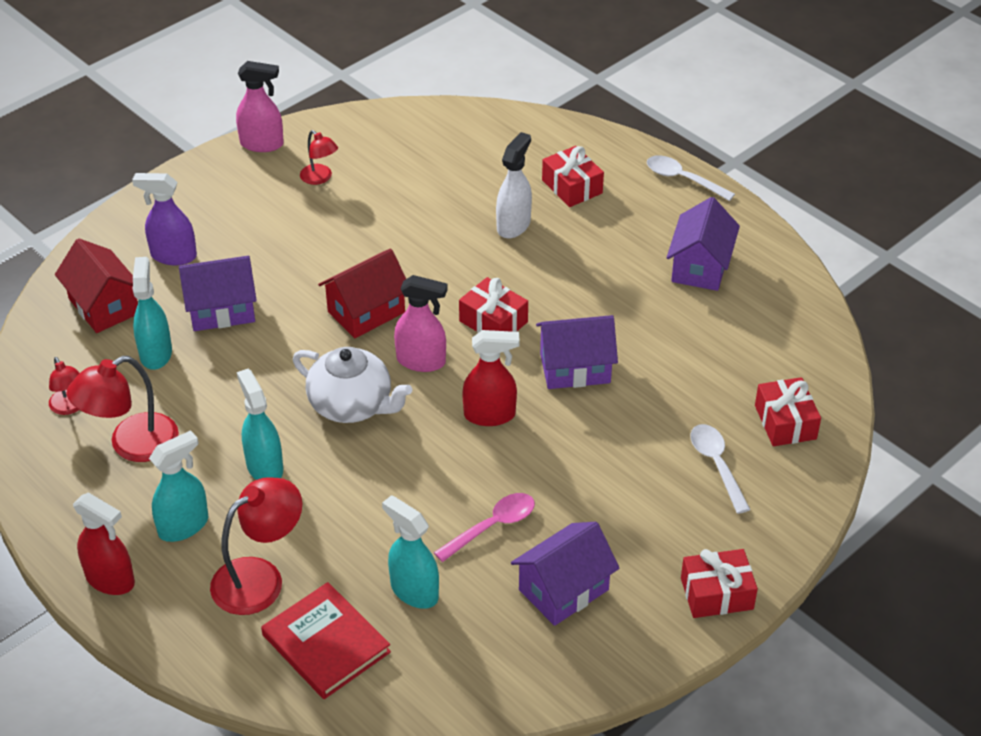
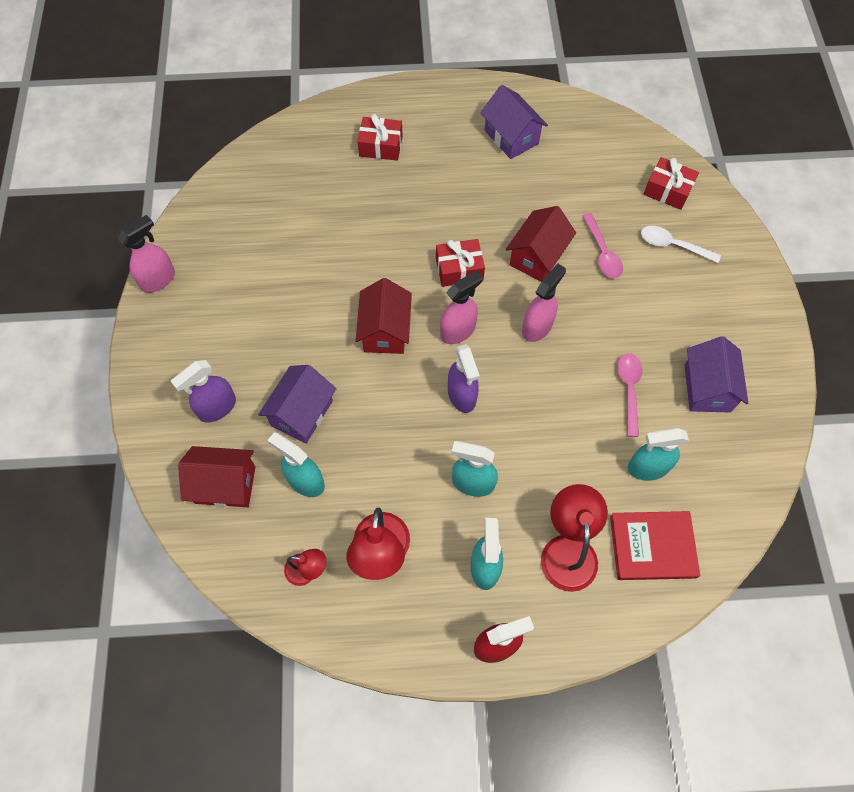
camera: 50 degrees left, 20 degrees up
(320, 178) = (230, 270): red lamp -> none
(352, 405) = (462, 395): white teapot -> purple spray bottle
(490, 415) = (537, 327): red spray bottle -> pink spray bottle
(513, 225) = (384, 199): white spray bottle -> none
(575, 368) = (537, 256): purple house -> red house
(639, 414) = (602, 252): none -> pink spoon
(682, 179) = (430, 90): white spoon -> none
(716, 594) = (766, 316): red gift -> none

